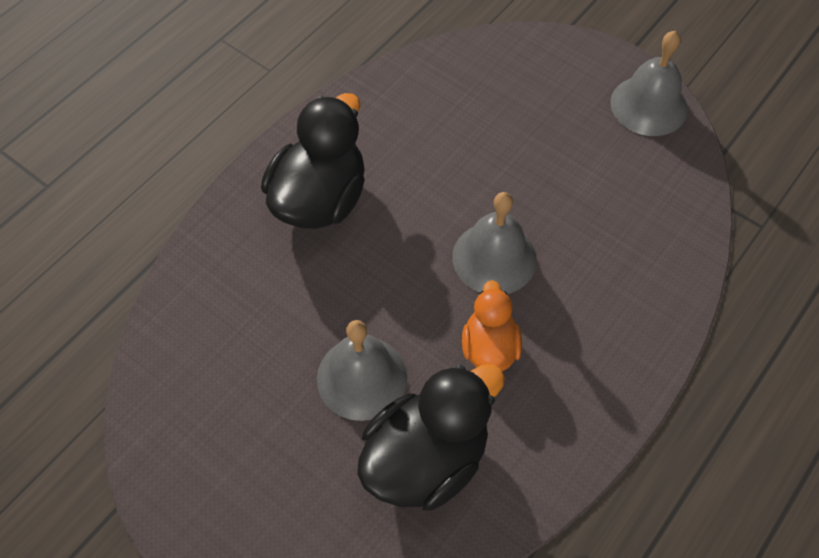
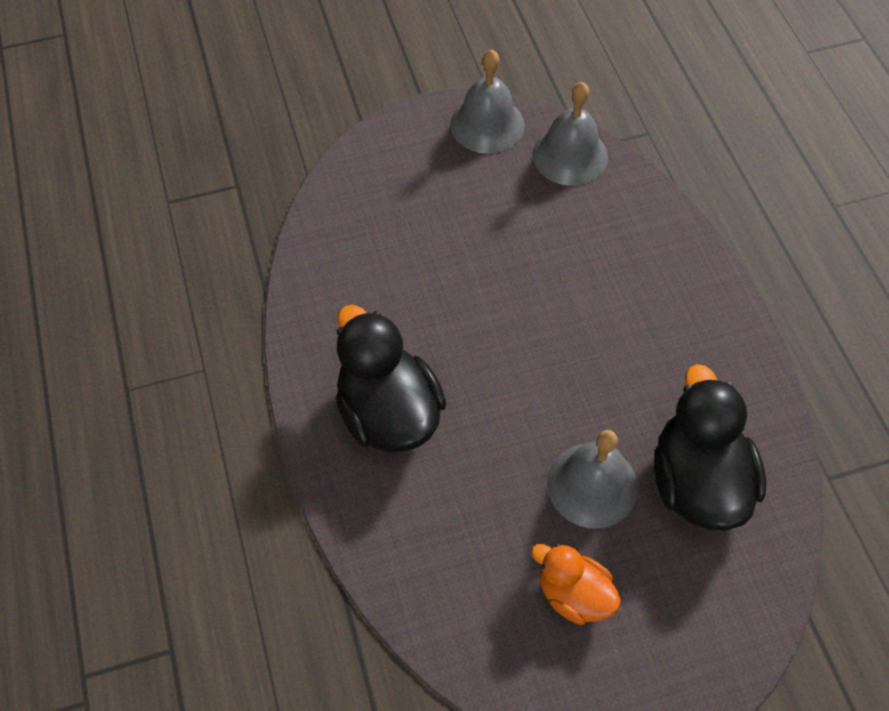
camera: 55 degrees left, 0 degrees up
(489, 347) = (628, 374): orange duck -> orange duck (573, 594)
(494, 258) = (548, 319): grey bell -> grey bell (570, 155)

